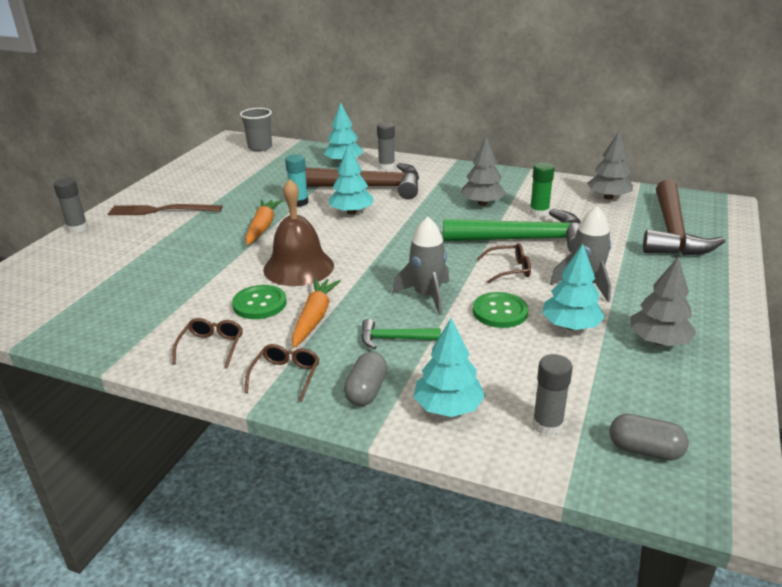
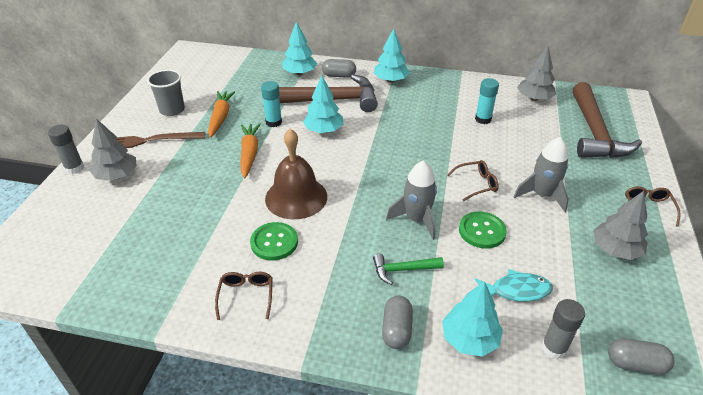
camera: 10 degrees left, 10 degrees up
(260, 147) = (218, 60): grey cup -> grey cup (172, 110)
(286, 376) = (322, 321): brown glasses -> brown glasses (647, 208)
(314, 318) = (327, 253): orange carrot -> orange carrot (220, 118)
(386, 166) = (339, 75): grey glue stick -> grey capsule
(482, 203) = (433, 112): grey tree -> grey tree (117, 175)
(521, 368) = (516, 290): none -> turquoise fish
(524, 240) = (479, 150): green hammer -> none
(539, 212) = (483, 119): green glue stick -> turquoise glue stick
(570, 326) = (543, 241): turquoise tree -> turquoise tree (390, 80)

